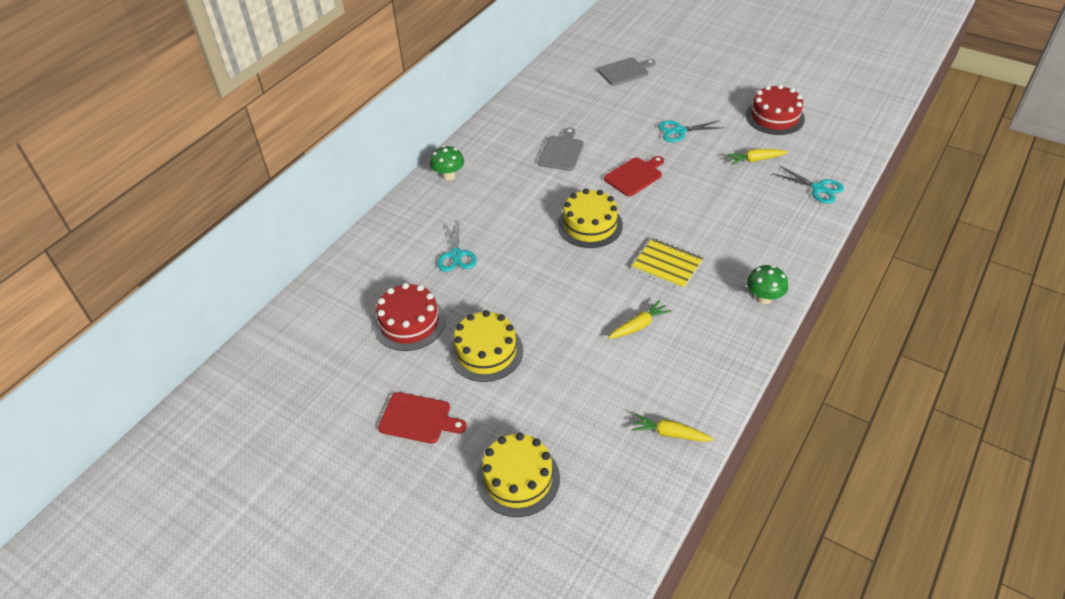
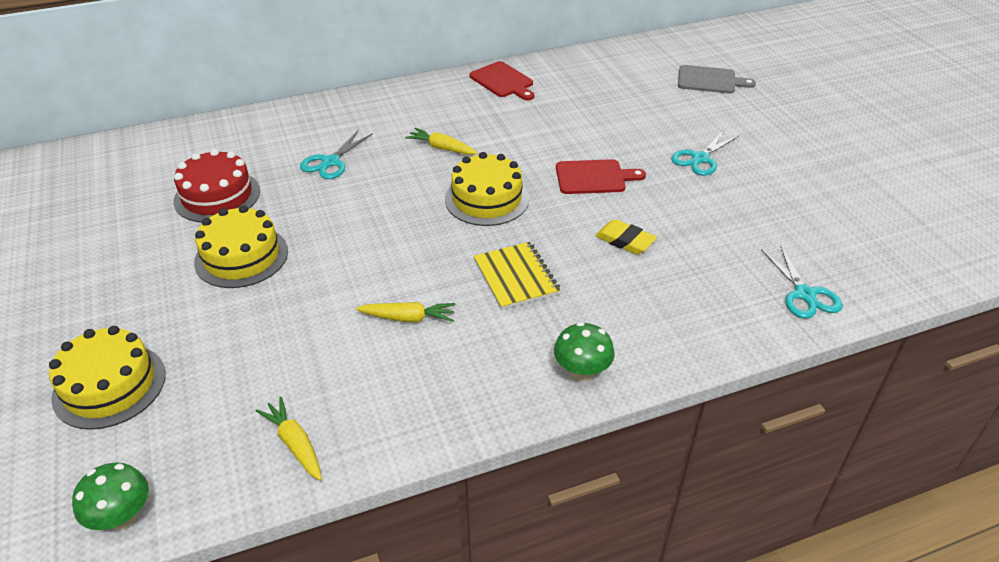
camera: 35 degrees right, 5 degrees down
(418, 419) = (112, 278): red cutting board -> red cutting board (503, 81)
(448, 176) = (414, 96): green mushroom -> green mushroom (122, 517)
(561, 152) = (546, 122): grey cutting board -> none
(679, 131) = (700, 158): turquoise scissors -> turquoise scissors turned 75 degrees counterclockwise
(698, 208) = (625, 241): none -> yellow eraser
(755, 160) = (757, 226): yellow carrot -> yellow carrot (442, 148)
(775, 117) = (840, 195): red cake -> none

